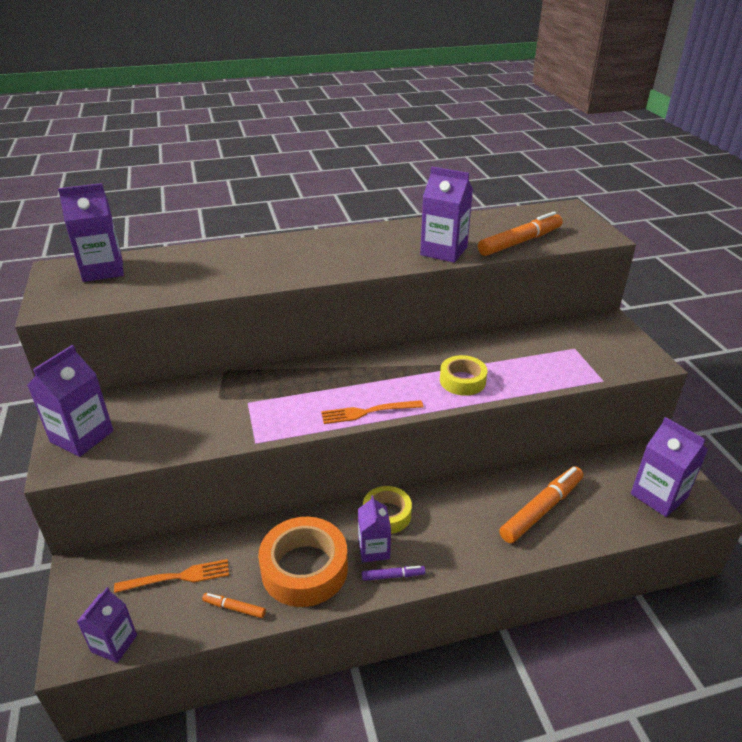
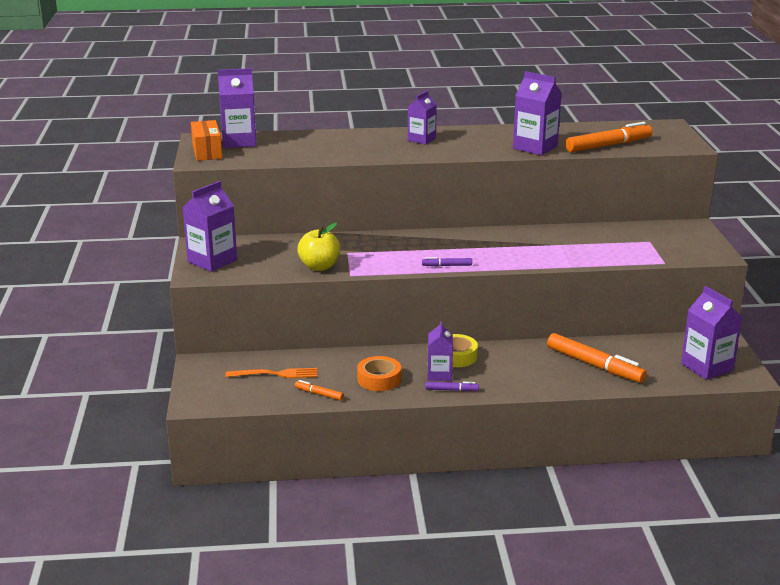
camera: 10 degrees right, 10 degrees down
(62, 290) = (207, 151): none -> orange box
(114, 643) = (225, 402): purple carton -> purple carton (421, 139)
(216, 431) = (319, 267): none -> yellow apple
(304, 568) = (379, 379): orange tape -> orange tape, size x0.61
(367, 412) = (447, 265): orange fork -> purple marker
(462, 381) = (536, 253): yellow tape -> none
(541, 509) = (594, 365): orange marker -> orange marker turned 75 degrees clockwise

